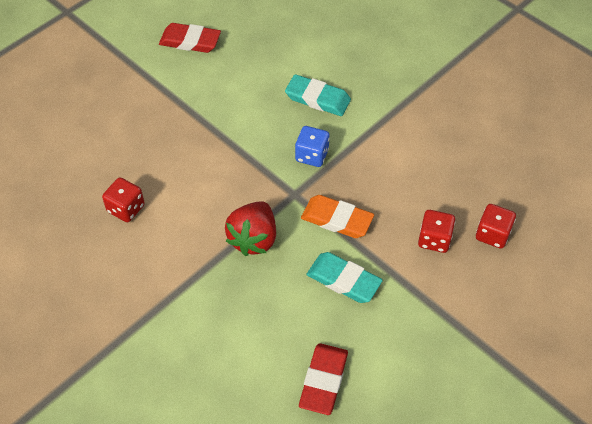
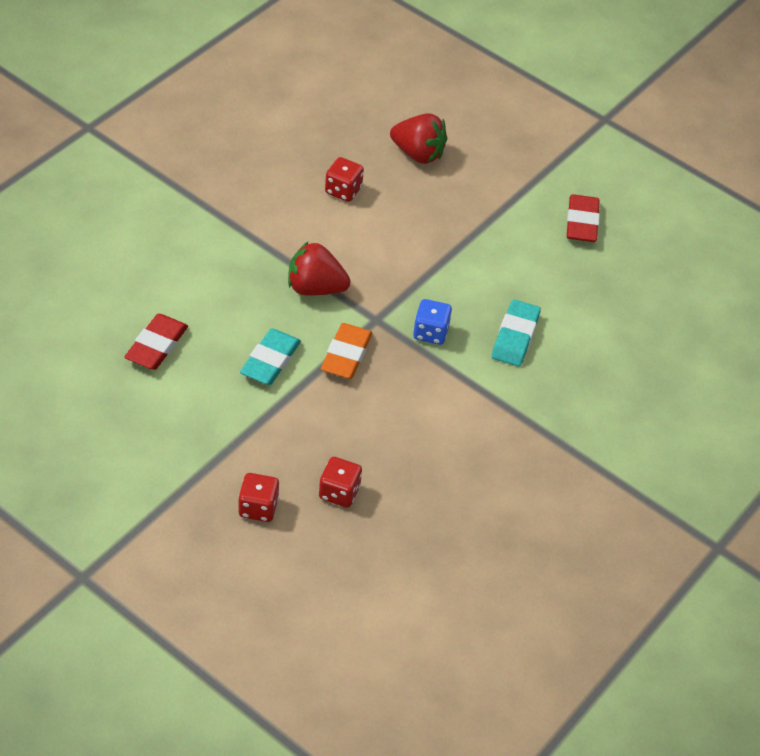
camera: 80 degrees right, 5 degrees down
(86, 146) = (418, 154): none -> red strawberry
(323, 381) = (157, 345): red eraser -> red eraser turned 75 degrees counterclockwise
(434, 239) = (327, 438): red dice -> red dice (258, 507)

